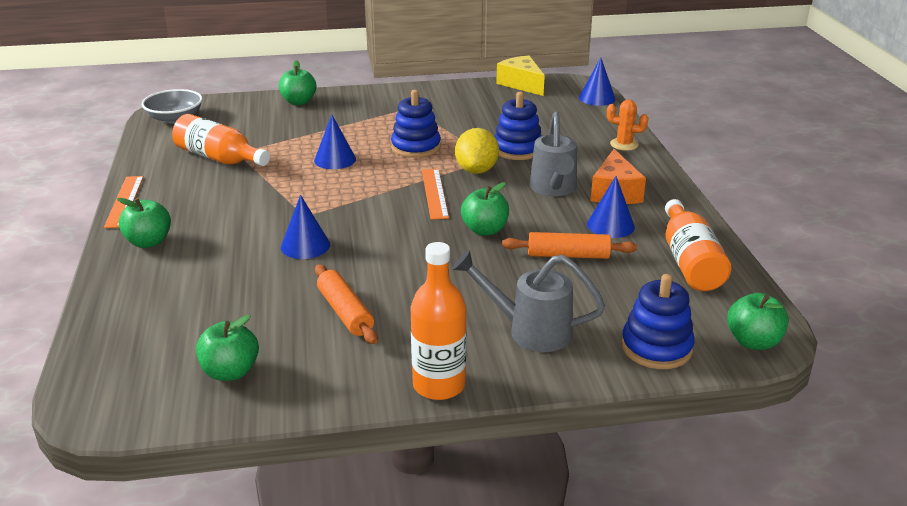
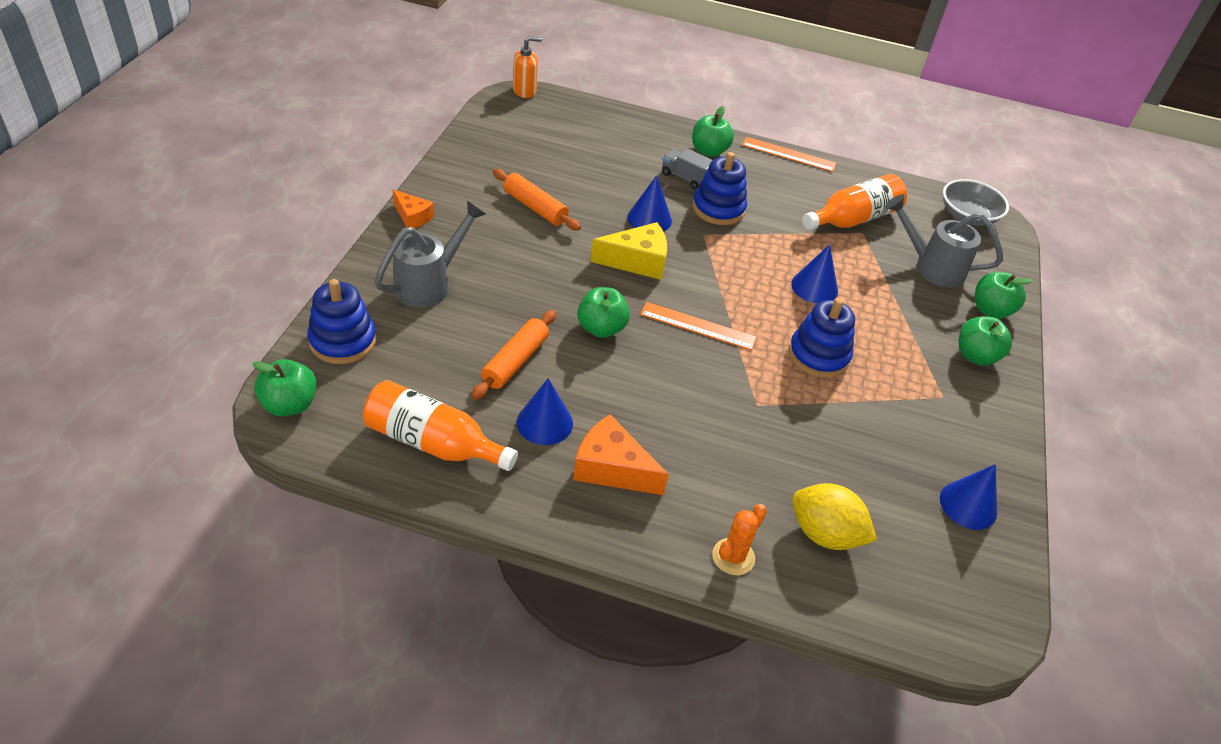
camera: 110 degrees right, 15 degrees up
(74, 406) = (525, 91): none -> orange soap dispenser
(213, 243) = (685, 178): none -> grey truck
(230, 372) = (508, 145): green apple -> green apple (975, 356)
(345, 312) = (535, 207): orange rolling pin -> orange rolling pin turned 45 degrees clockwise
(439, 385) = (412, 217): orange bottle -> orange cheese
(476, 170) = (733, 378): yellow lemon -> yellow lemon (824, 534)
(517, 149) = (771, 439): blue stacking toy -> blue stacking toy (718, 209)
(521, 84) = (1001, 555): yellow cheese -> yellow cheese (637, 261)
(554, 189) = (651, 419): grey watering can -> grey watering can (931, 267)
(597, 98) = (915, 624): blue cone -> blue cone (968, 505)

